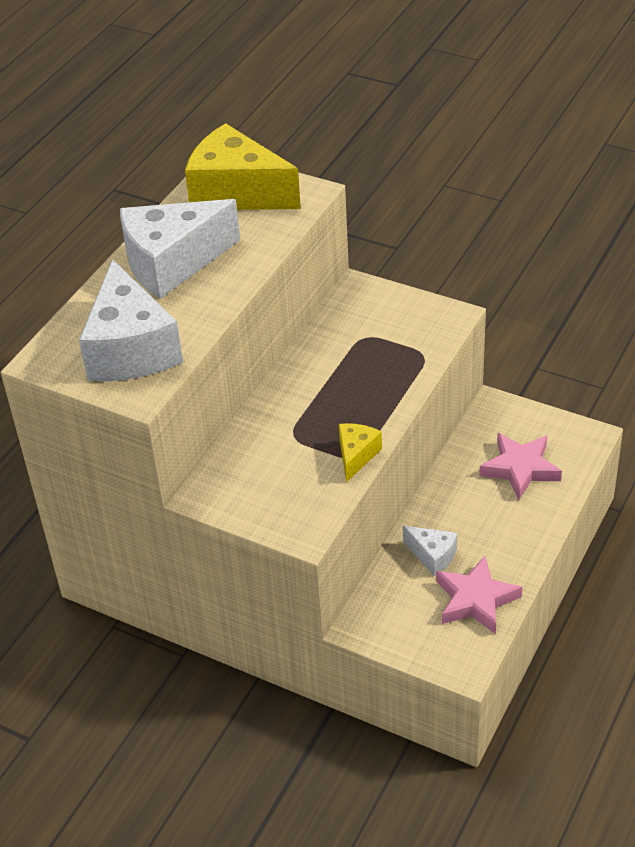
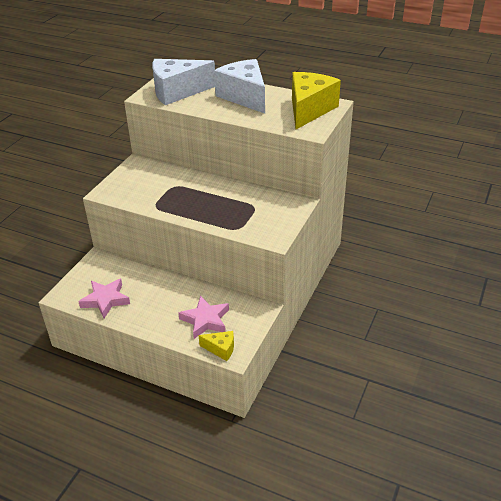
camera: 85 degrees right, 5 degrees down
(356, 456) = (155, 207): yellow cheese -> yellow cheese (221, 349)
(432, 556) = (140, 283): white cheese -> none

